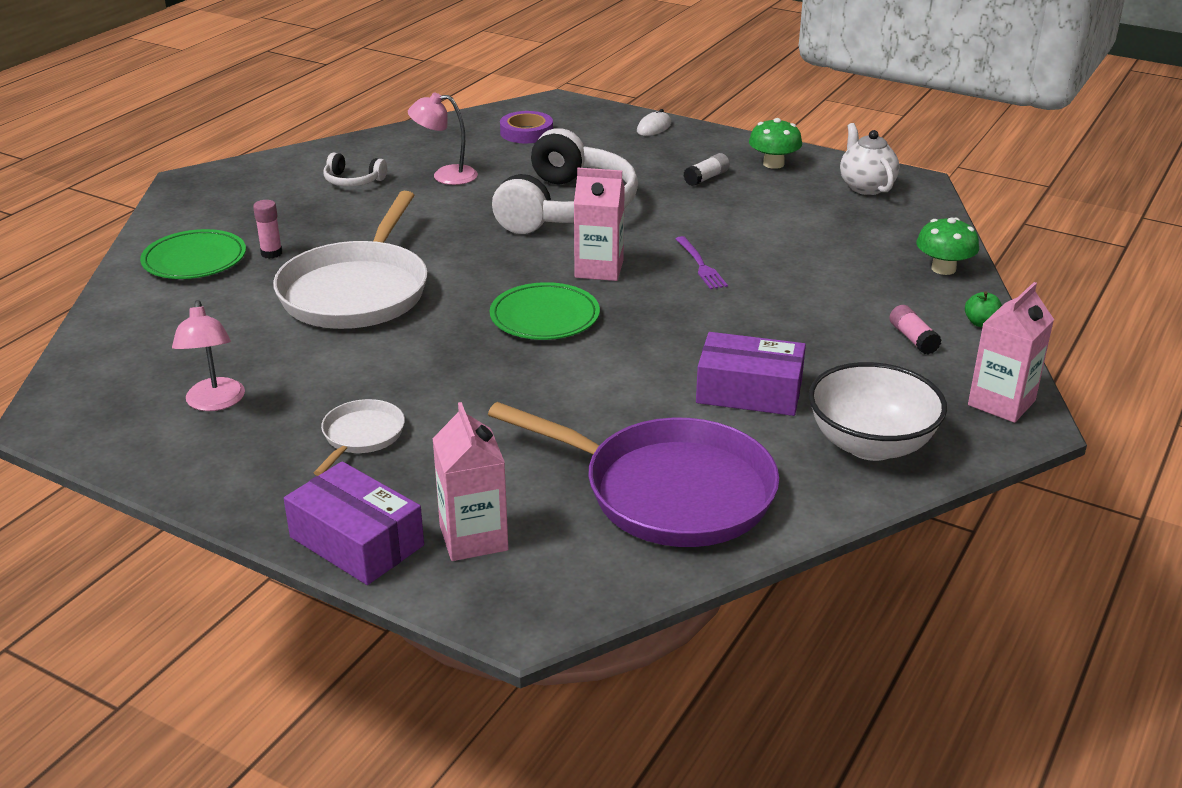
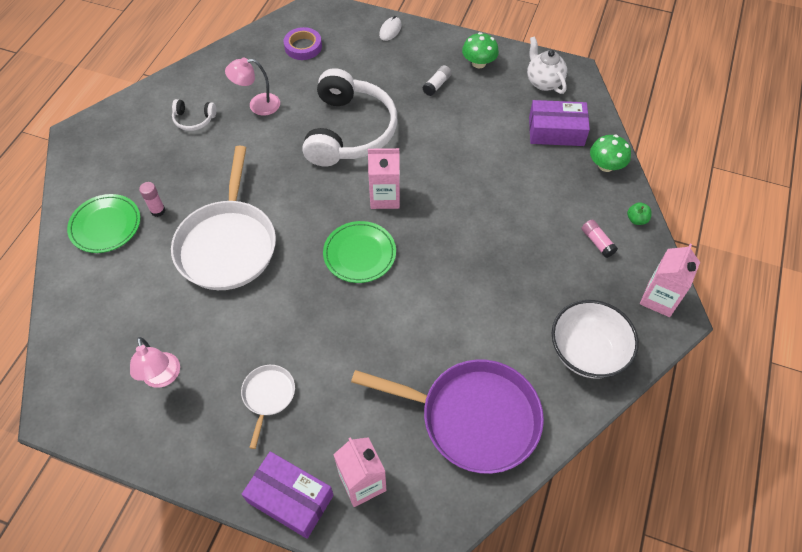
camera: 10 degrees left, 25 degrees up
(700, 265) = (450, 183): purple fork -> none
(749, 391) = (504, 311): purple box -> purple box (556, 131)

